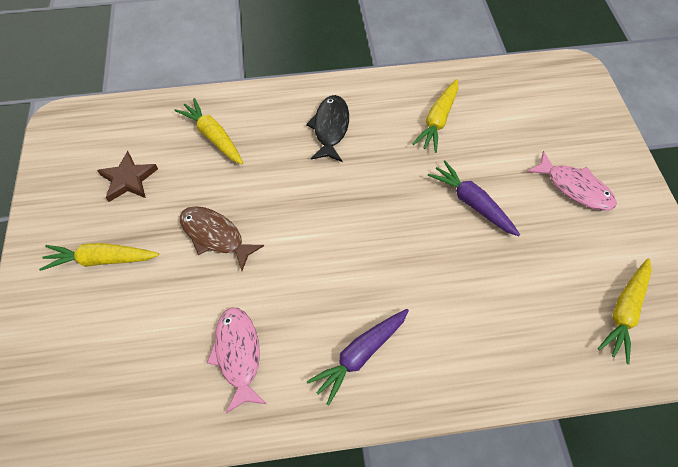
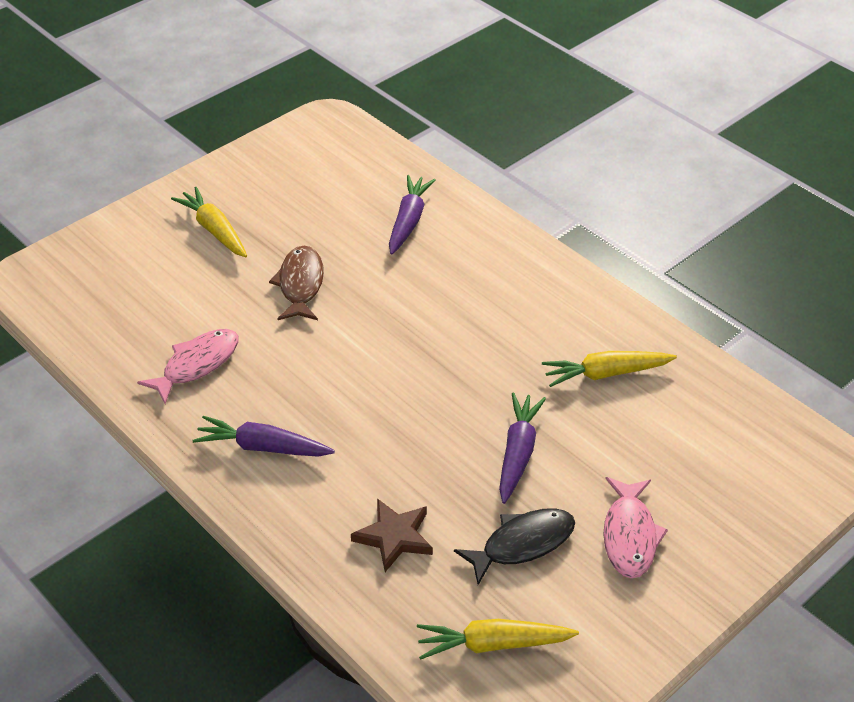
camera: 55 degrees right, 15 degrees down
(128, 179) = (308, 196): brown star -> brown star (394, 537)
(213, 137) = (408, 221): yellow carrot -> purple carrot
(330, 128) = (505, 295): black fish -> black fish (522, 544)

